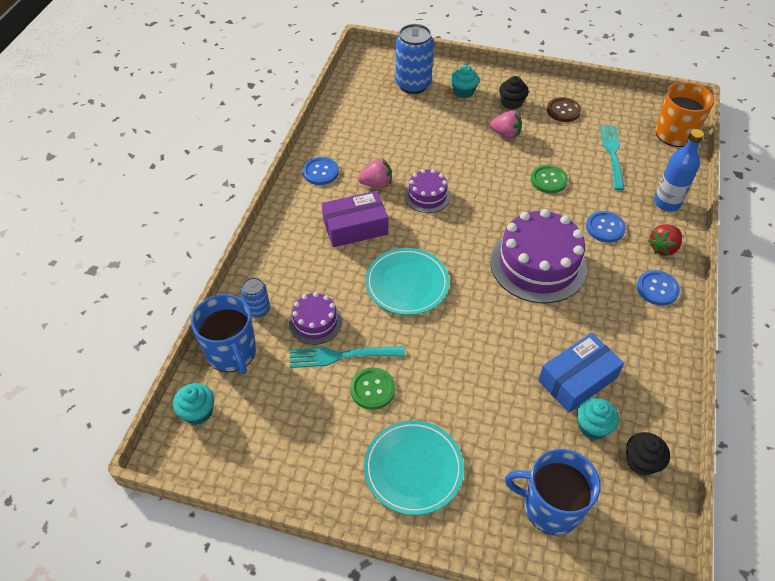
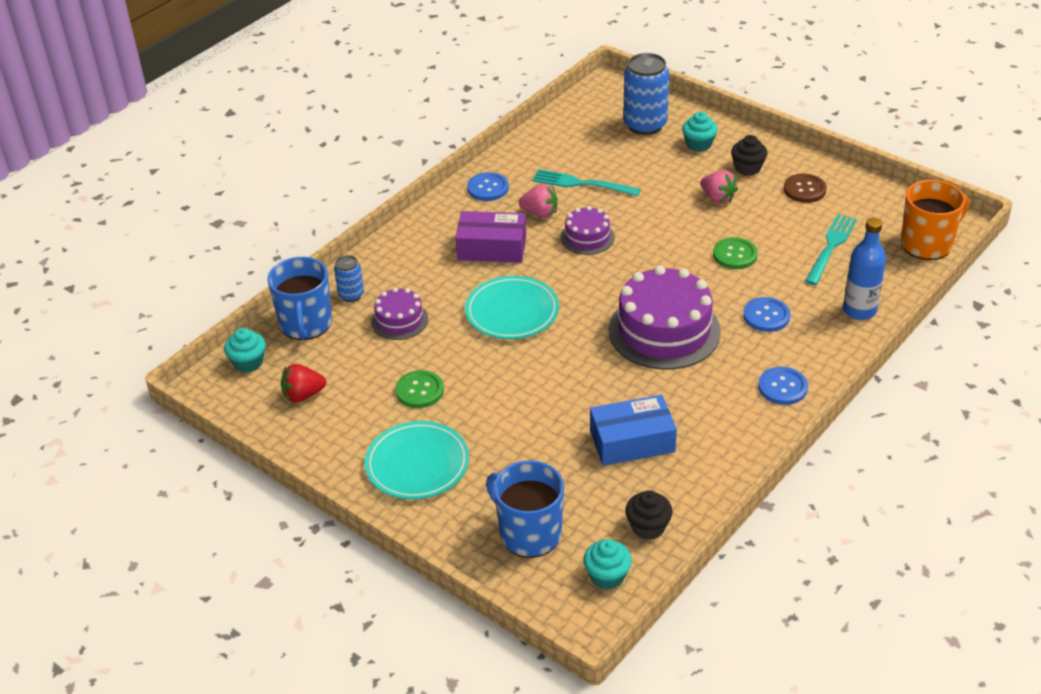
camera: 25 degrees right, 10 degrees down
(342, 356) = (407, 355): turquoise fork -> turquoise fork (582, 184)
(592, 426) = (619, 484): turquoise cupcake -> turquoise cupcake (607, 576)
(663, 248) = (820, 352): red strawberry -> red strawberry (303, 395)

